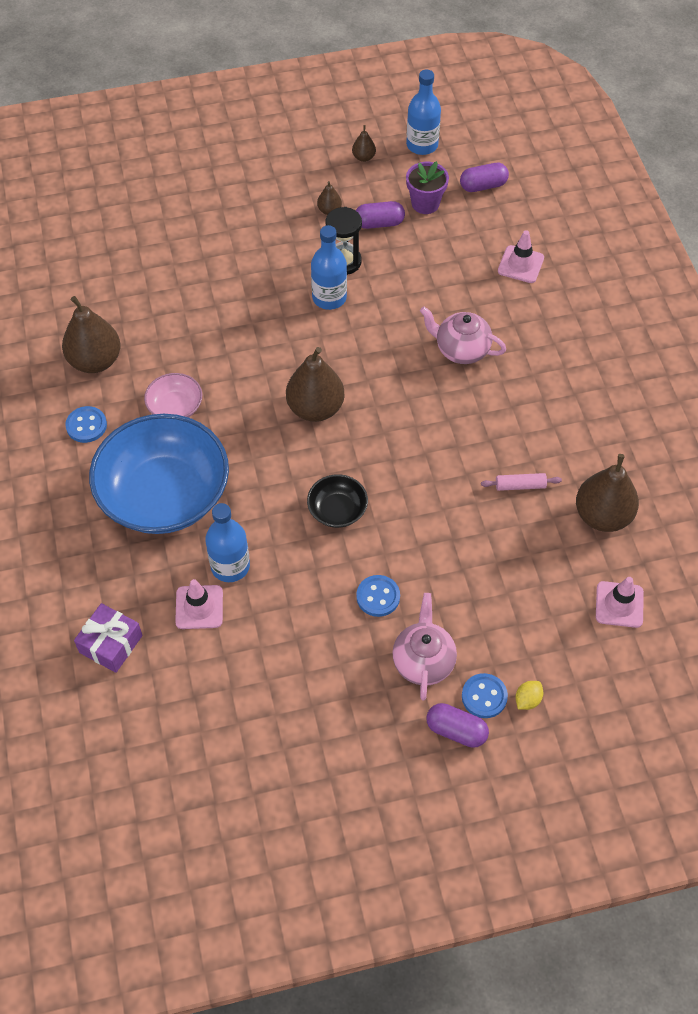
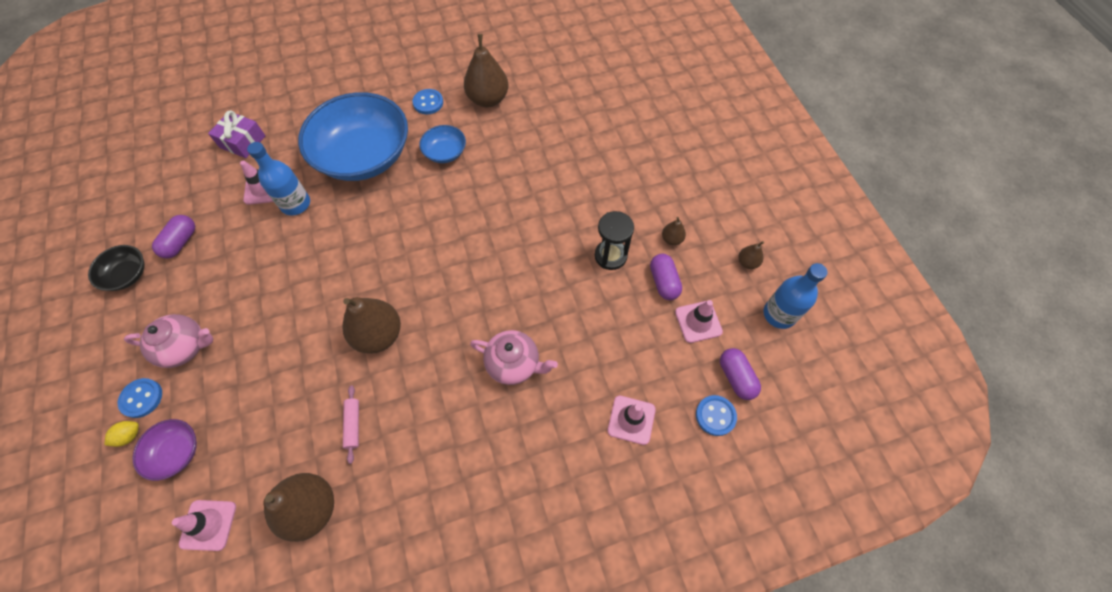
camera: 85 degrees right, 5 degrees up
(175, 407) = (445, 152): pink bowl -> blue bowl
(315, 408) = (444, 247): brown pear -> brown pear (378, 335)
(329, 298) = (566, 248): blue bottle -> none
(337, 510) = (339, 272): black bowl -> black bowl (127, 275)
(378, 597) = (252, 309): blue button -> blue button (715, 416)
(425, 203) = (698, 322): purple flower pot -> pink traffic cone
(456, 730) = (116, 376): purple capsule -> purple capsule (181, 242)
(461, 349) = (514, 364): pink teapot -> pink teapot turned 90 degrees clockwise
(527, 700) = (129, 436): yellow lemon -> yellow lemon turned 75 degrees counterclockwise
(546, 648) = (176, 452): none -> purple bowl

